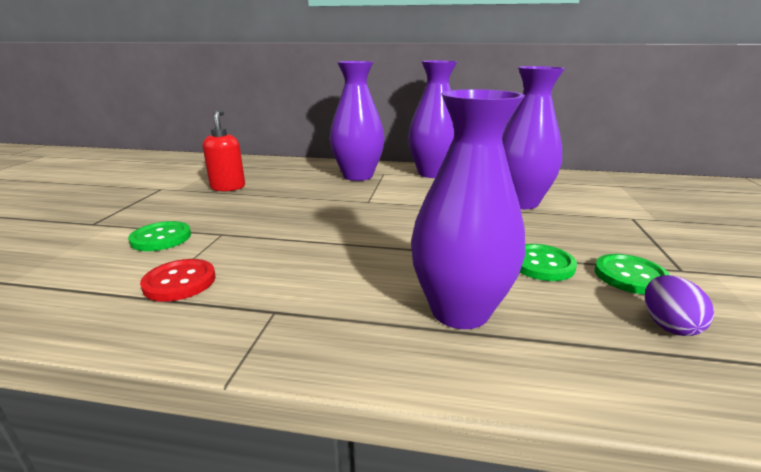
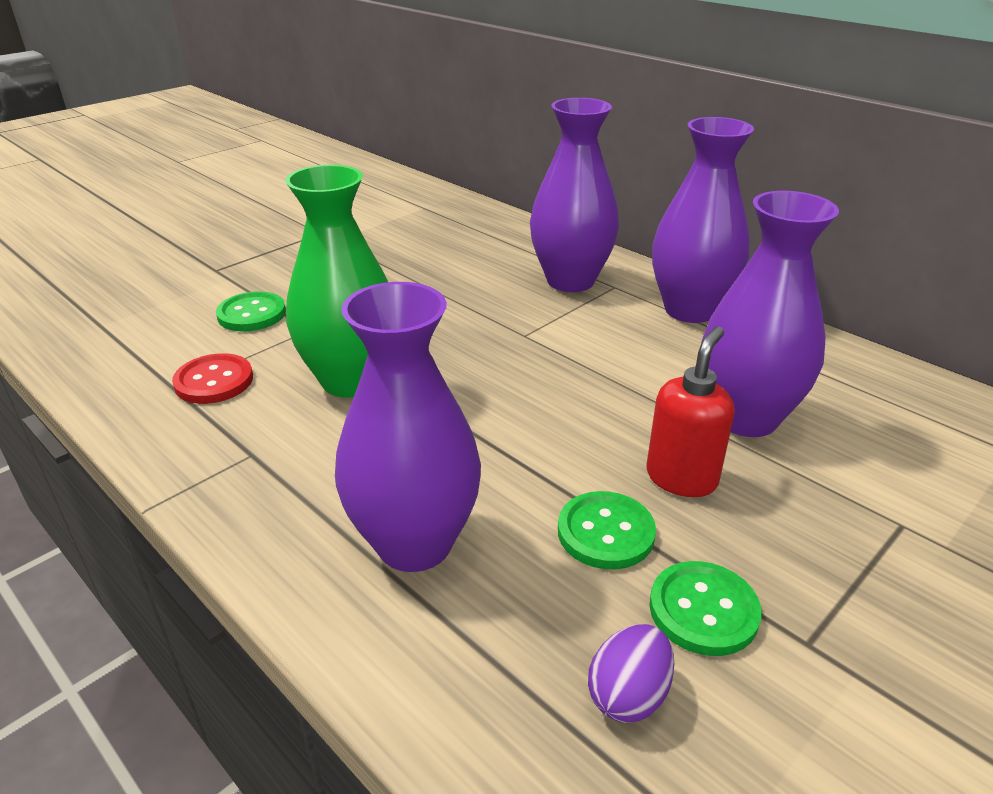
camera: 35 degrees right, 10 degrees up
(228, 187) = (389, 253): red soap dispenser -> red soap dispenser (681, 478)
(292, 249) = (351, 380): none -> green vase

